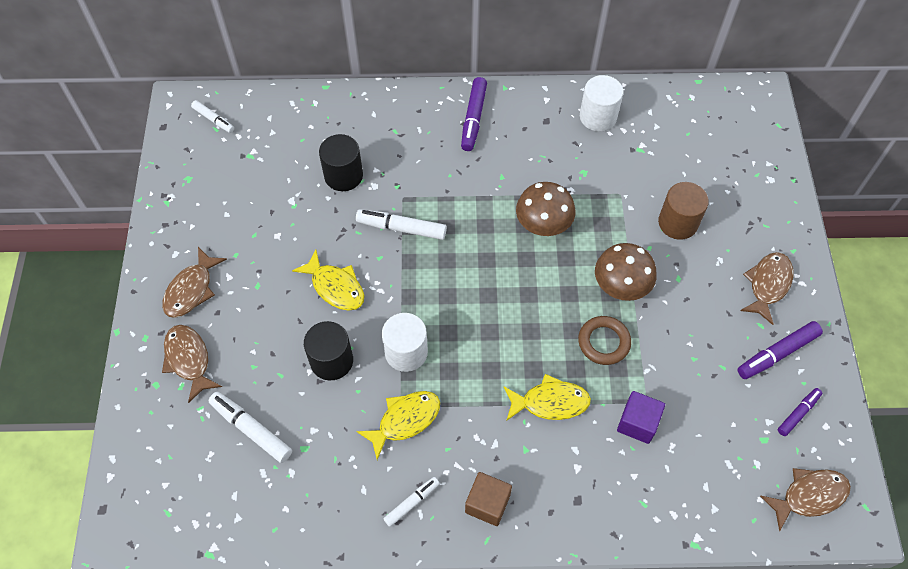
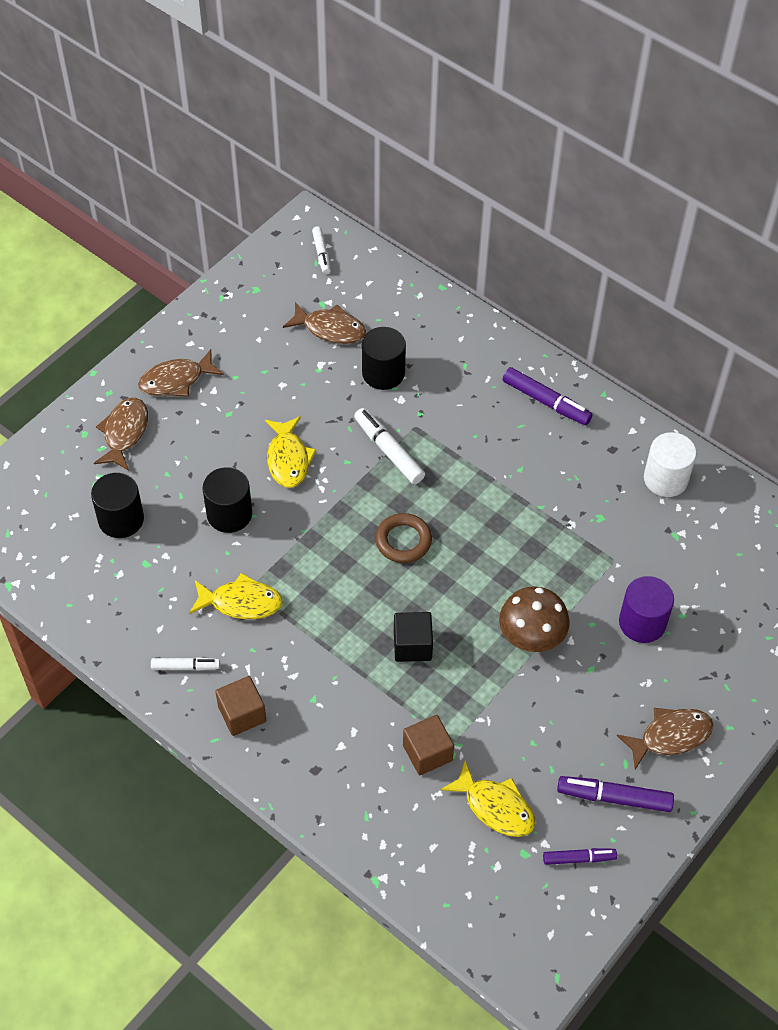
camera: 40 degrees right, 5 degrees down
(251, 429) = (121, 519): white marker -> black cylinder
(406, 352) = (294, 552): white cylinder -> none
(473, 118) = (546, 402): purple marker -> purple marker turned 105 degrees counterclockwise
(543, 224) = (515, 535): brown mushroom -> none
(550, 402) = (371, 679): yellow fish -> yellow fish (495, 806)
(553, 355) = (412, 645): none -> black cube
(604, 342) = (466, 669): brown ring -> brown ring (403, 541)
(637, 423) = (427, 753): purple cube -> brown cube
(678, 223) = (642, 622): brown cylinder -> purple cylinder
(809, 496) = (515, 927): brown fish -> brown fish (330, 329)

